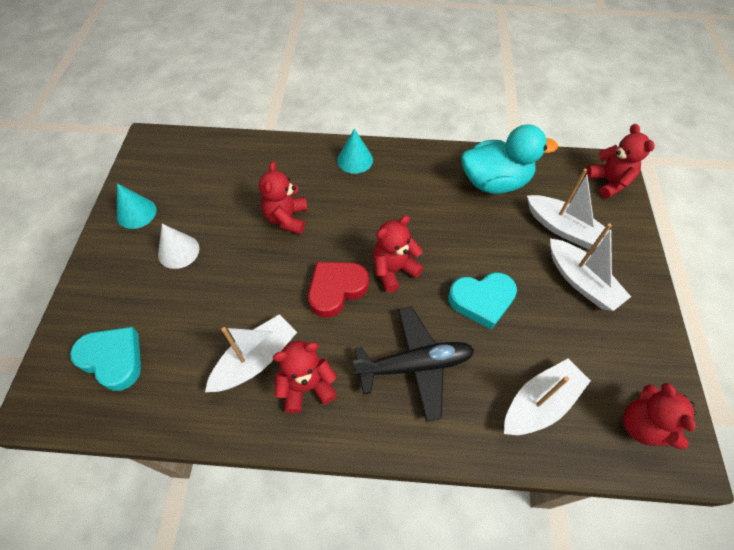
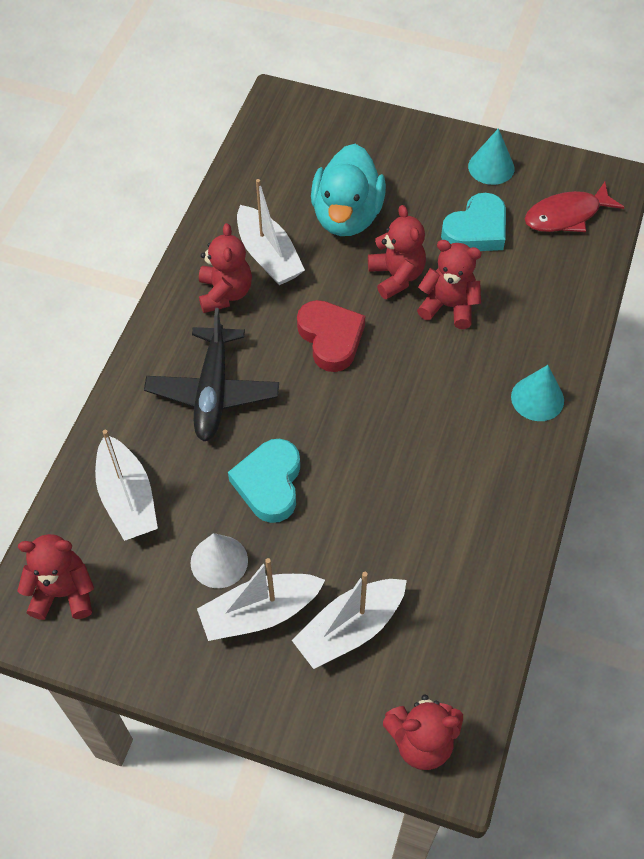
camera: 105 degrees right, 0 degrees up
(113, 359) = (307, 149): turquoise heart -> turquoise heart (476, 230)
(178, 251) = (425, 202): white cone -> white cone (219, 561)
(187, 162) = (566, 215): none -> red fish
(394, 270) = (341, 401): red teddy bear -> red teddy bear (396, 276)
(494, 182) = (457, 568): turquoise duck -> turquoise duck (347, 216)

